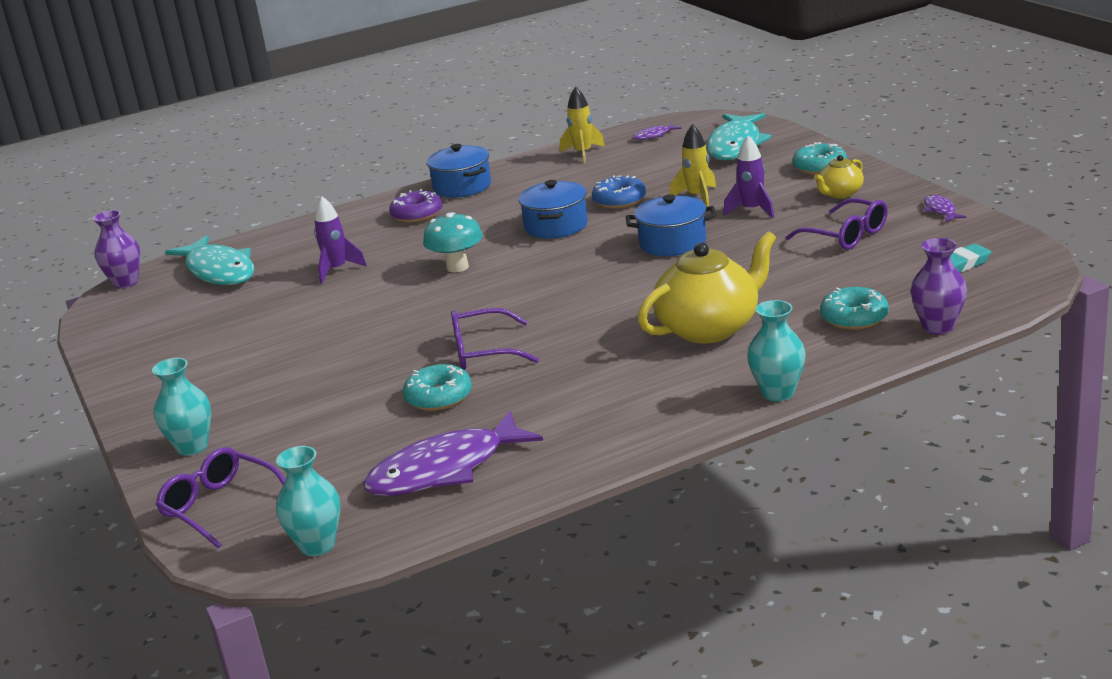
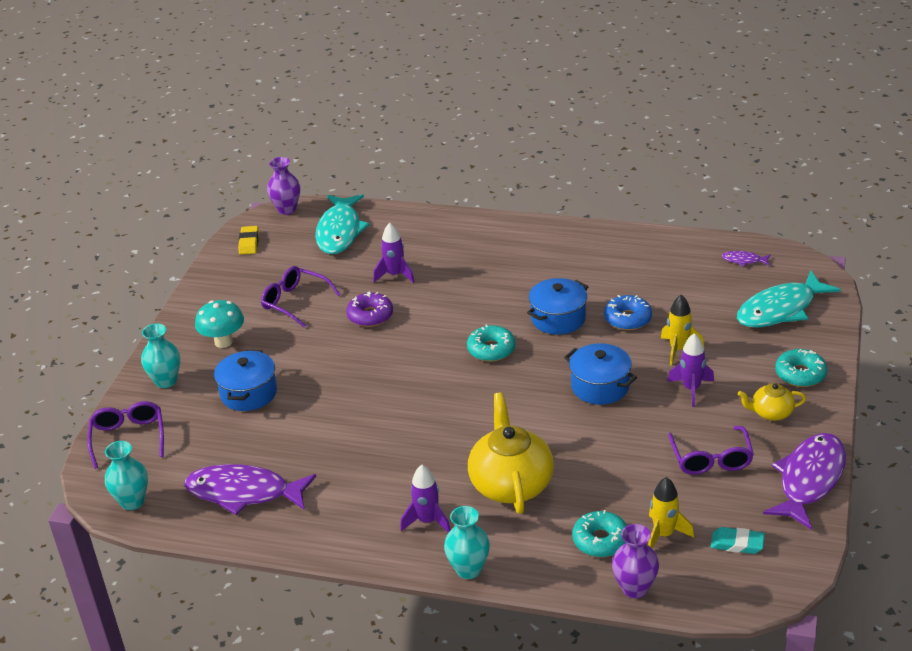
camera: 40 degrees right, 10 degrees up
(119, 319) = (249, 243): none -> yellow eraser
(417, 214) = (499, 249): purple donut -> purple donut (370, 315)
(439, 397) = (309, 431): turquoise donut -> turquoise donut (491, 349)
(457, 267) = (456, 319): turquoise mushroom -> turquoise mushroom (223, 342)
(462, 187) = (558, 237): blue pot -> blue pot (249, 393)
(484, 351) = (375, 410): purple glasses -> purple glasses (295, 302)
(583, 153) = (673, 250): yellow rocket -> yellow rocket (664, 534)
(678, 387) = (427, 521): none -> purple rocket
(709, 328) = (511, 484): yellow teapot -> yellow teapot turned 105 degrees counterclockwise
(940, 210) = (809, 480): purple fish -> purple fish, size x2.32

